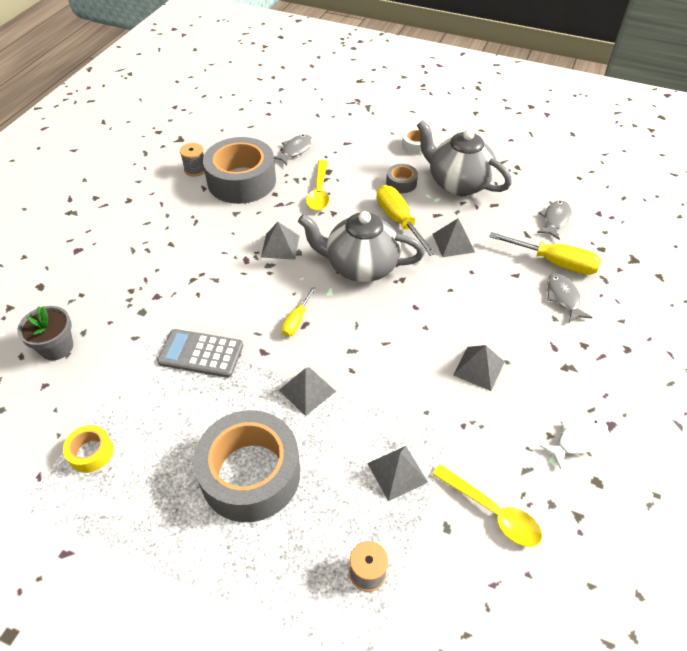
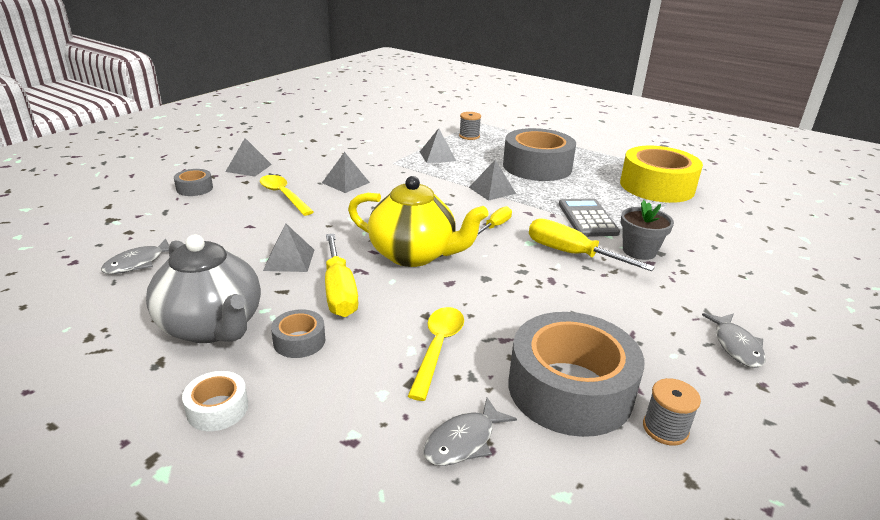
camera: 170 degrees left, 20 degrees down
(56, 347) = (733, 240): grey flower pot -> grey flower pot (639, 251)
(91, 452) = (657, 186): yellow tape -> yellow tape, size x2.25
(201, 354) = (587, 218): grey calculator -> grey calculator turned 120 degrees counterclockwise
(280, 246) = (507, 287): grey pyramid -> grey pyramid (249, 168)
(360, 266) = (413, 255): grey teapot -> yellow teapot
(492, 512) = (386, 140): yellow spoon -> yellow spoon (283, 195)
(554, 262) = (197, 229): yellow screwdriver -> yellow screwdriver (572, 254)
(563, 297) = (224, 206): grey fish -> grey fish (736, 346)
(577, 440) = (307, 151): white fish -> none
(619, 320) = (194, 188): none -> grey tape

